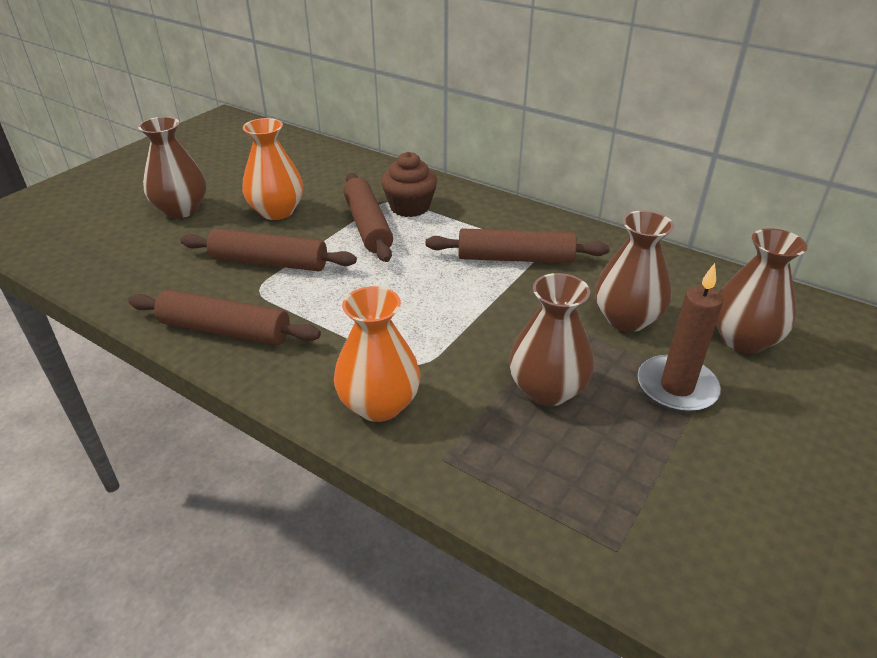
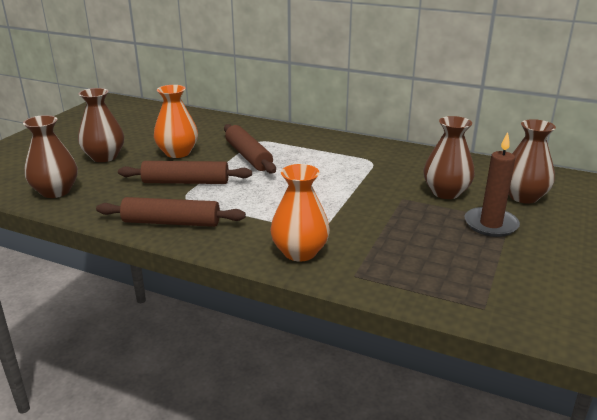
camera: 10 degrees left, 10 degrees down
(410, 207) = (274, 143): brown cupcake -> none
(515, 258) = (359, 166): brown rolling pin -> none
(547, 390) = (409, 234): brown vase -> brown vase (55, 191)

